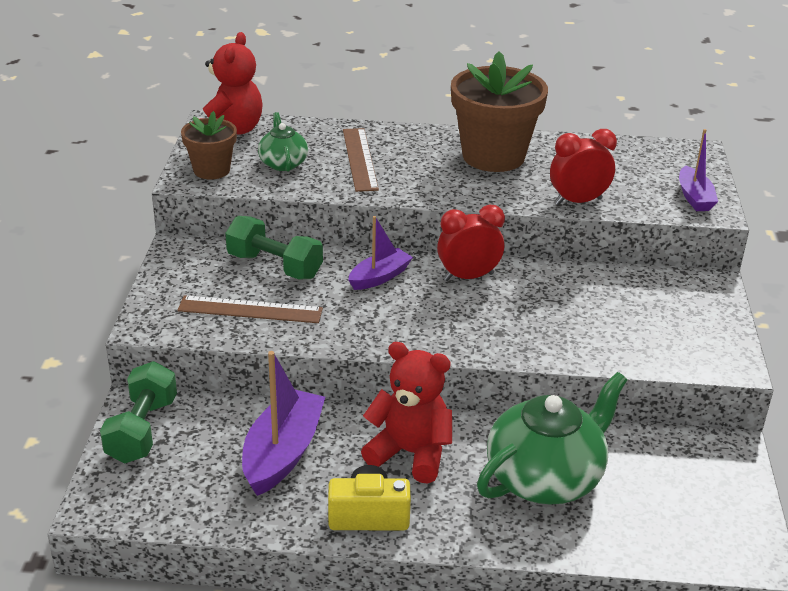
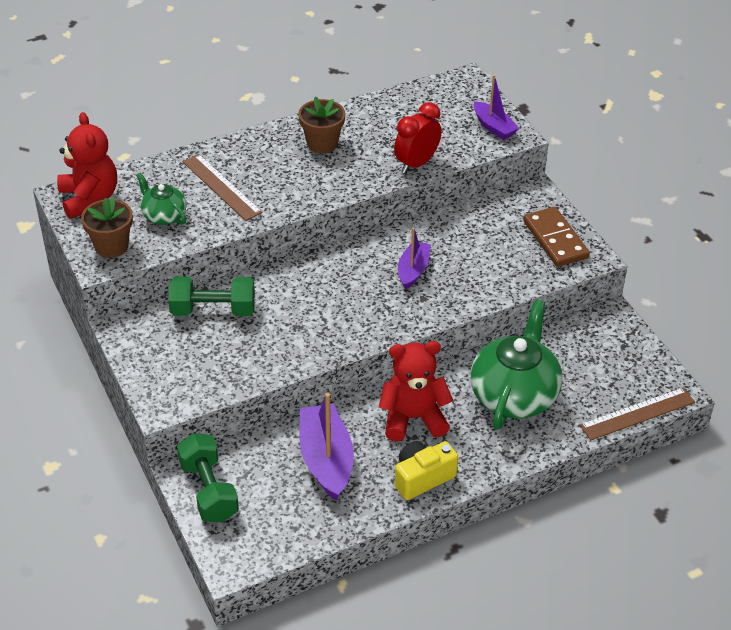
camera: 30 degrees left, 10 degrees up
(250, 310) = (229, 357): brown ruler -> brown ruler (637, 414)
(379, 277) = (301, 286): purple boat -> purple boat (413, 270)
(468, 277) = (365, 258): red clock -> none
(493, 156) = (322, 143): brown flower pot -> brown flower pot, size x0.56
(700, 333) = (555, 240): none -> brown domino

